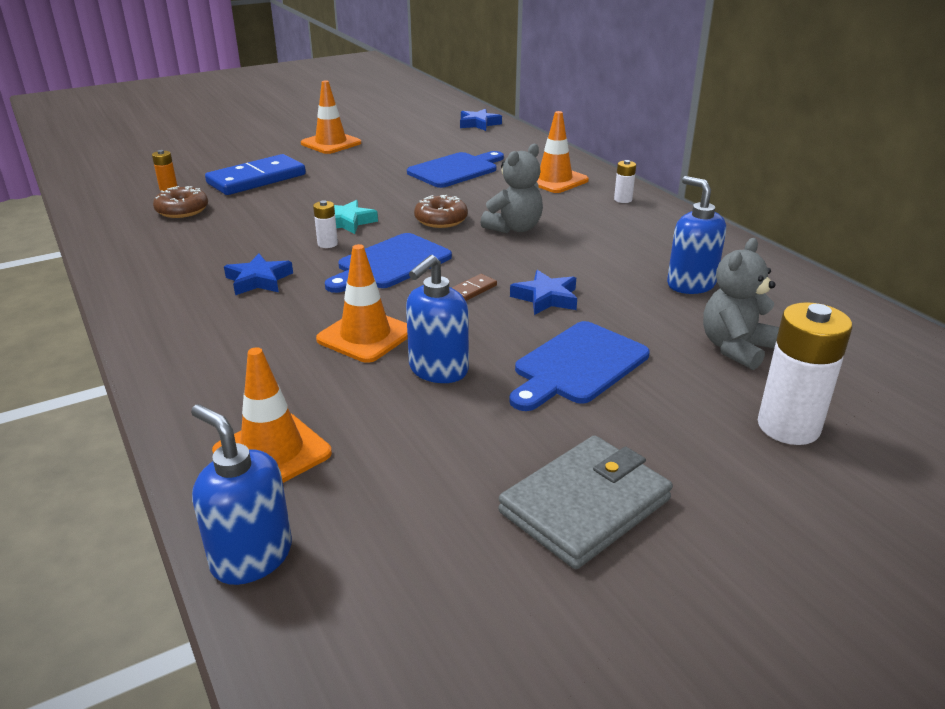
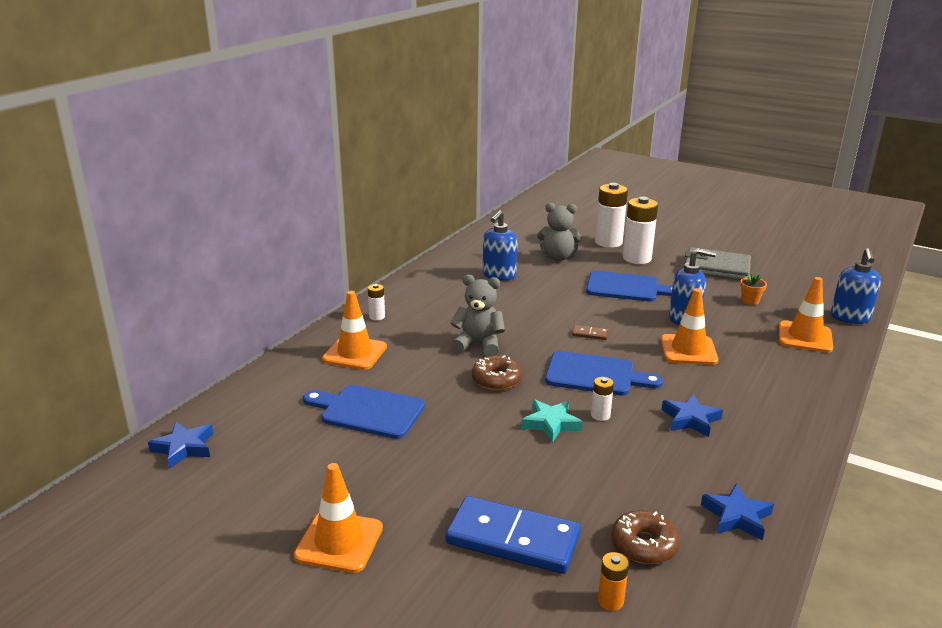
camera: 120 degrees left, 5 degrees down
(427, 467) = (750, 301): none -> orange flower pot
(546, 298) = (569, 310): blue star -> blue star (736, 516)
(689, 426) = (636, 258): none -> white battery

